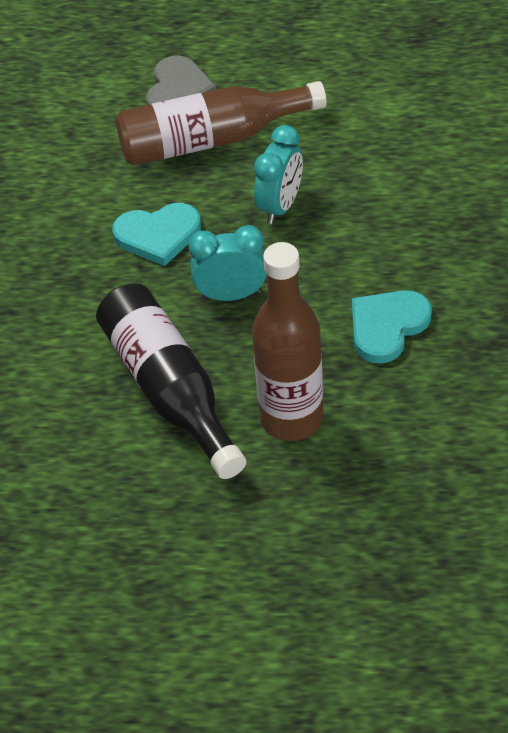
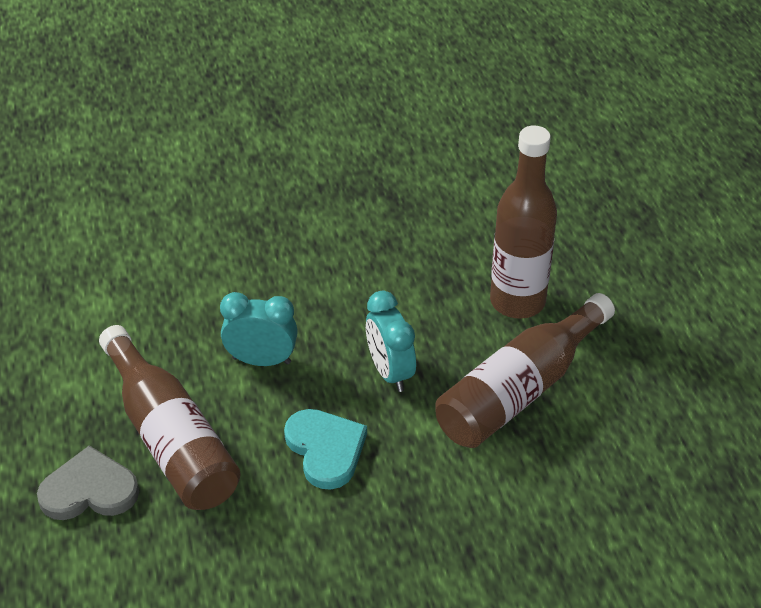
camera: 110 degrees left, 5 degrees down
(170, 390) = (519, 390): black bottle -> brown bottle
(387, 326) = (394, 260): turquoise heart -> none

